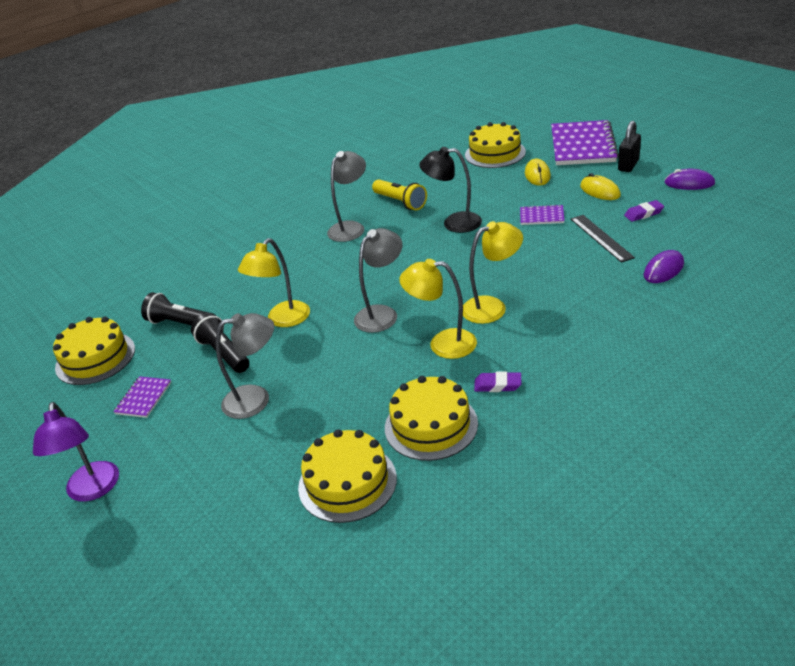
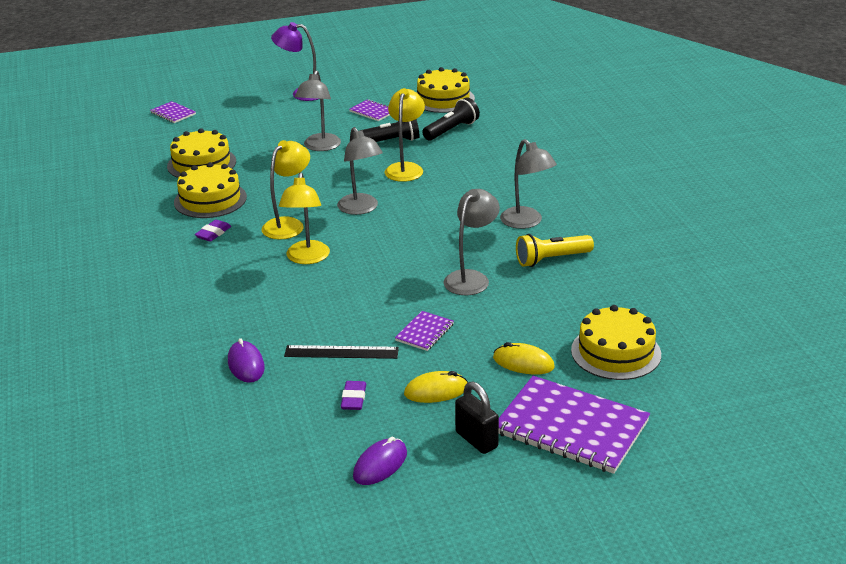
camera: 110 degrees right, 5 degrees down
(196, 612) = (173, 113): none -> purple notebook
(283, 320) = (405, 168): yellow lamp -> yellow lamp turned 45 degrees clockwise
(454, 223) = (471, 278): black lamp -> grey lamp

